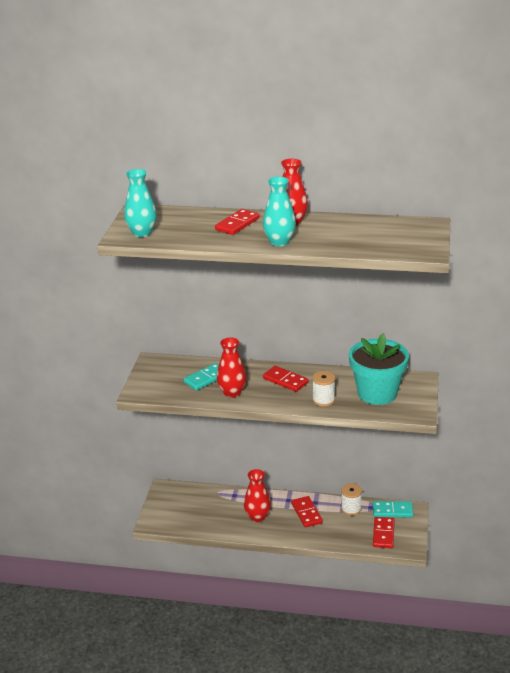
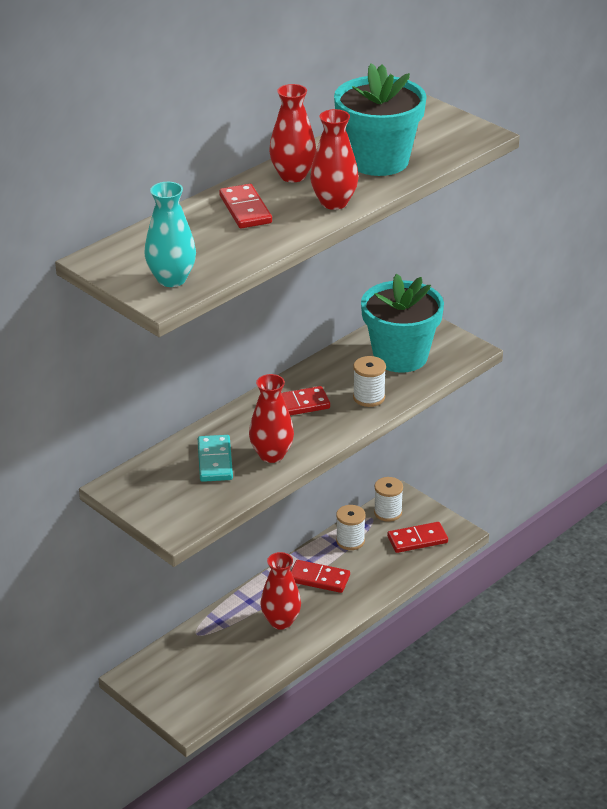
camera: 55 degrees left, 5 degrees up
(279, 242) = (334, 202): turquoise vase -> red vase
(345, 237) = (378, 161): none -> turquoise flower pot
(383, 534) = (417, 539): red domino -> red domino turned 60 degrees counterclockwise
(392, 511) = (388, 512): turquoise domino -> white spool

